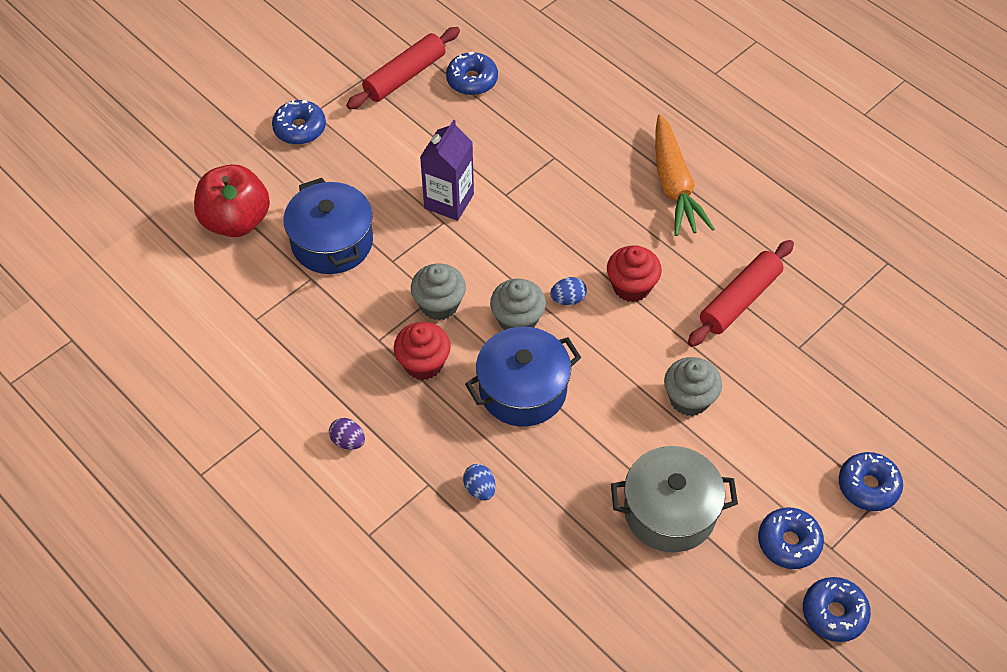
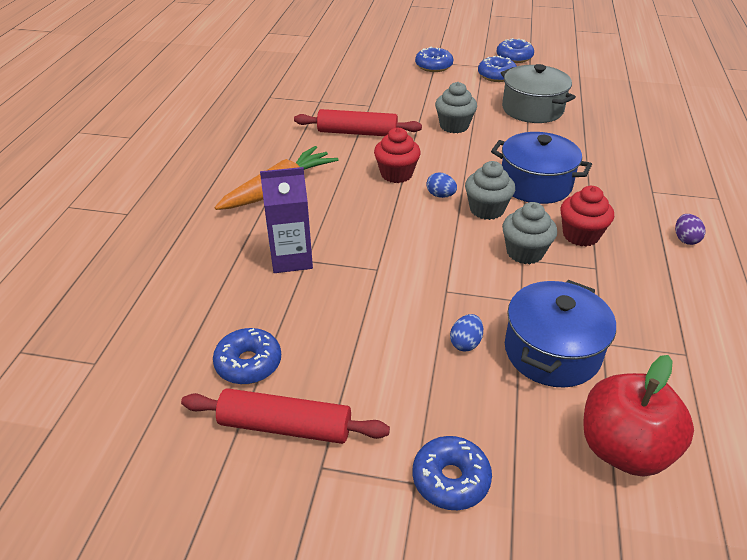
camera: 125 degrees left, 15 degrees down
(449, 201) = (420, 299): purple carton -> purple carton (291, 258)
(480, 489) = (622, 171): blue egg -> blue egg (465, 343)

